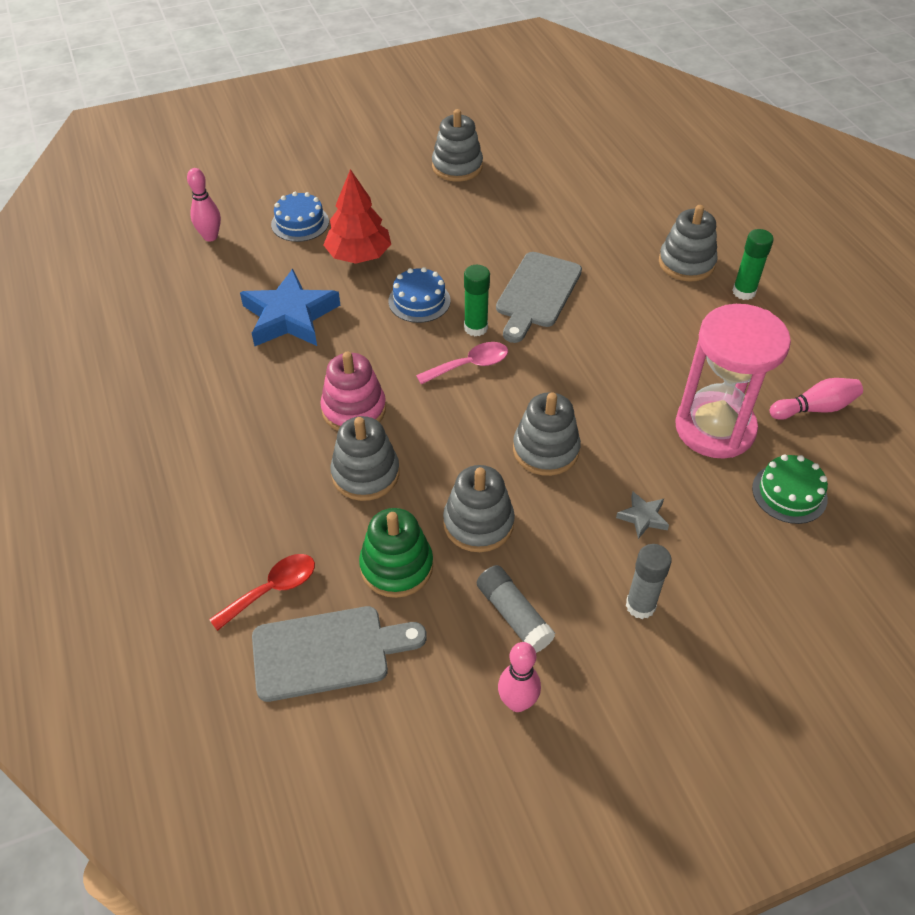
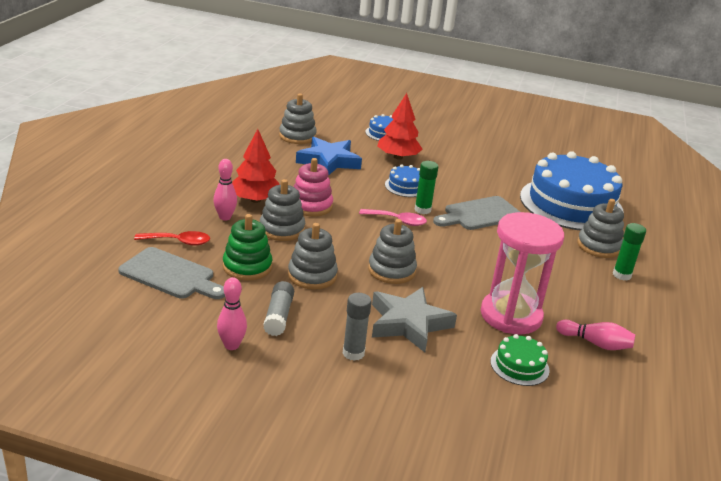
camera: 35 degrees right, 20 degrees down
(210, 237) = (331, 119): pink bowling pin -> pink bowling pin (225, 217)
(280, 447) = (255, 200): none -> red tree
(457, 166) = (506, 150): grey stacking toy -> grey stacking toy (297, 136)
(602, 214) = (571, 204): none -> blue cake
(643, 517) = (408, 323): grey star -> grey star, size x2.26

